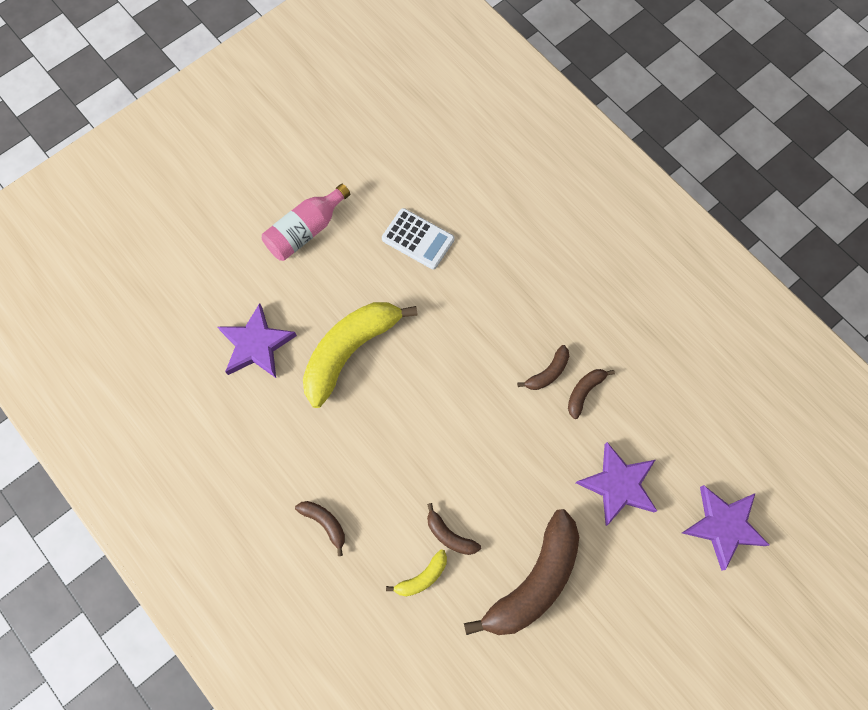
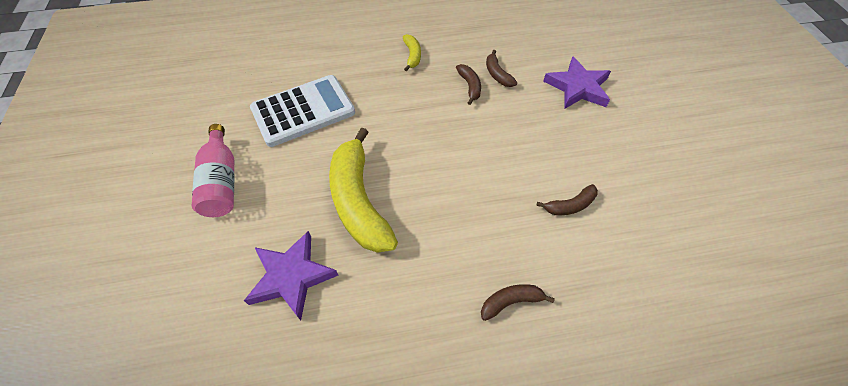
camera: 60 degrees left, 15 degrees down
(418, 239) = (303, 111): white calculator -> white calculator, size x1.55
(422, 577) = (600, 243): yellow banana -> yellow banana (412, 55)
(534, 581) = (634, 167): brown banana -> none
(723, 525) = (632, 51): purple star -> none

